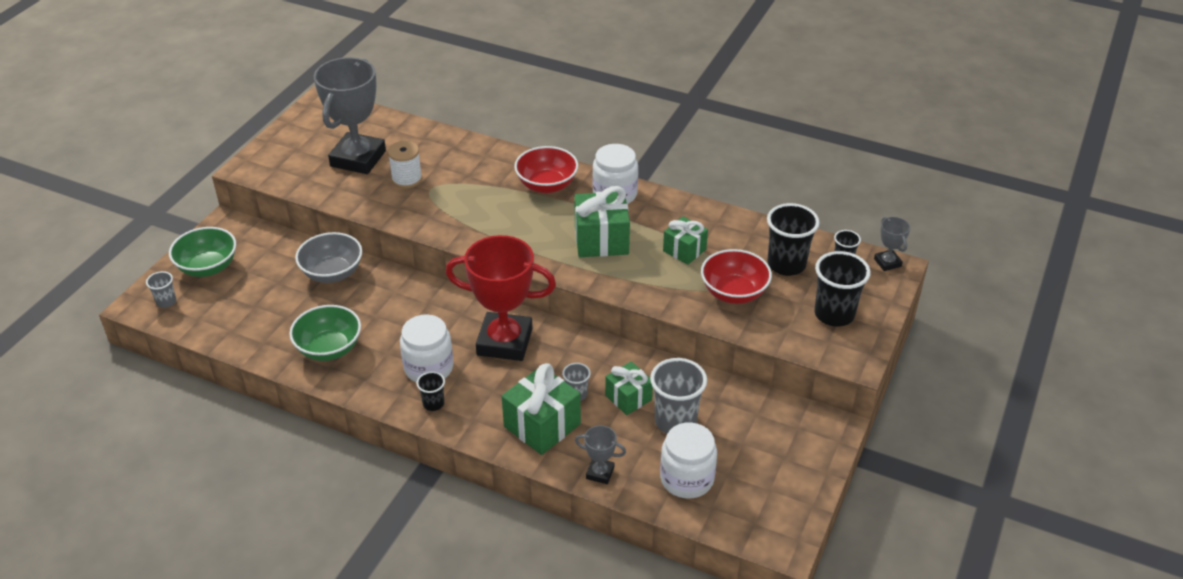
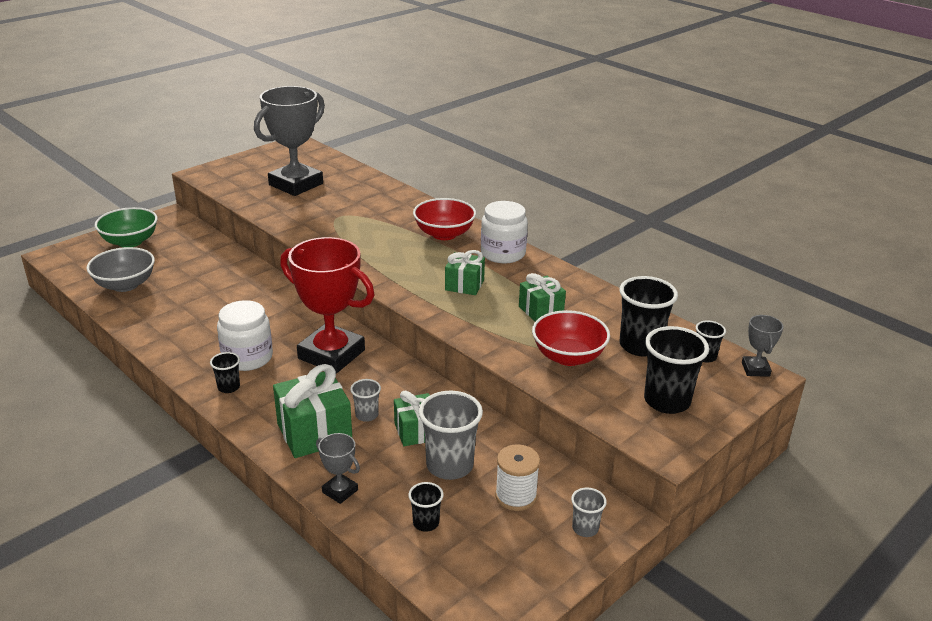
camera: 20 degrees right, 10 degrees down
(166, 302) = (77, 258): grey cup -> grey cup (585, 528)
(329, 348) = (175, 321): green bowl -> none
(332, 273) = (224, 268): grey bowl -> grey bowl (125, 285)
(407, 179) = (324, 206): white spool -> white spool (516, 496)
(601, 240) = (464, 285): green gift -> green gift, size x0.63
(687, 478) = (426, 523): white jar -> black cup

